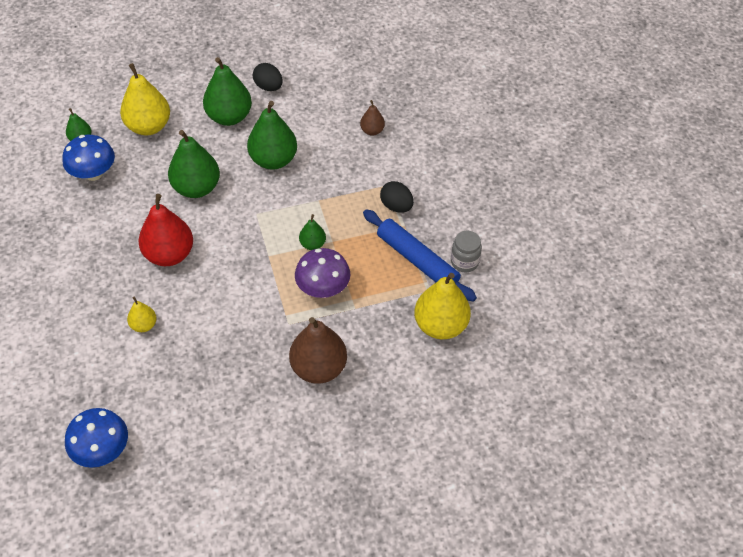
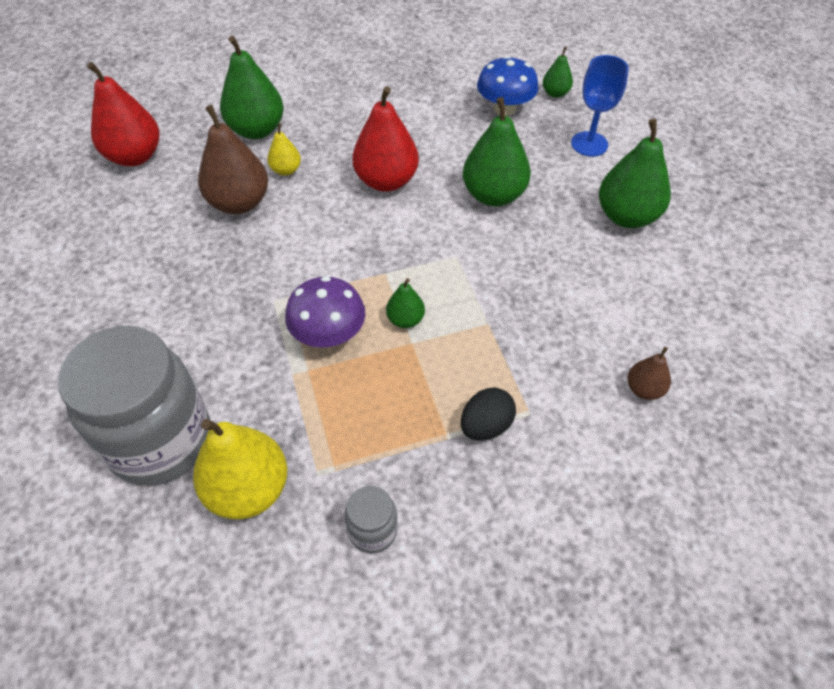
camera: 90 degrees right, 0 degrees up
(102, 450) = (135, 156): blue mushroom -> red pear
(149, 126) = (589, 144): yellow pear -> blue goblet
(268, 87) = (699, 254): black egg -> none
(273, 160) = (556, 268): green pear -> green pear (257, 130)
(318, 368) = (199, 335): brown pear -> brown pear (239, 203)
(406, 379) = (160, 440): none -> grey jar
(417, 260) = (377, 456): blue rolling pin -> none

